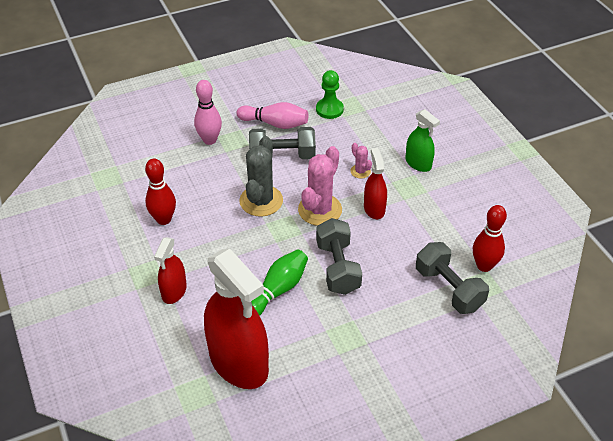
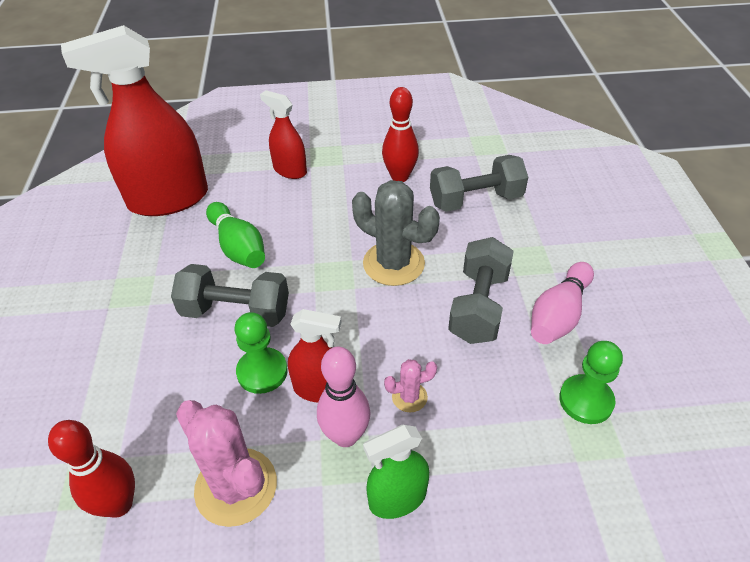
camera: 110 degrees right, 0 degrees up
(209, 140) = (535, 236): pink bowling pin -> pink bowling pin (345, 436)
(320, 210) = (348, 321): pink cactus -> pink cactus (236, 487)
(376, 237) = (262, 372): none -> green pawn
(448, 289) = (115, 430): grey dumbbell -> grey dumbbell (475, 200)

